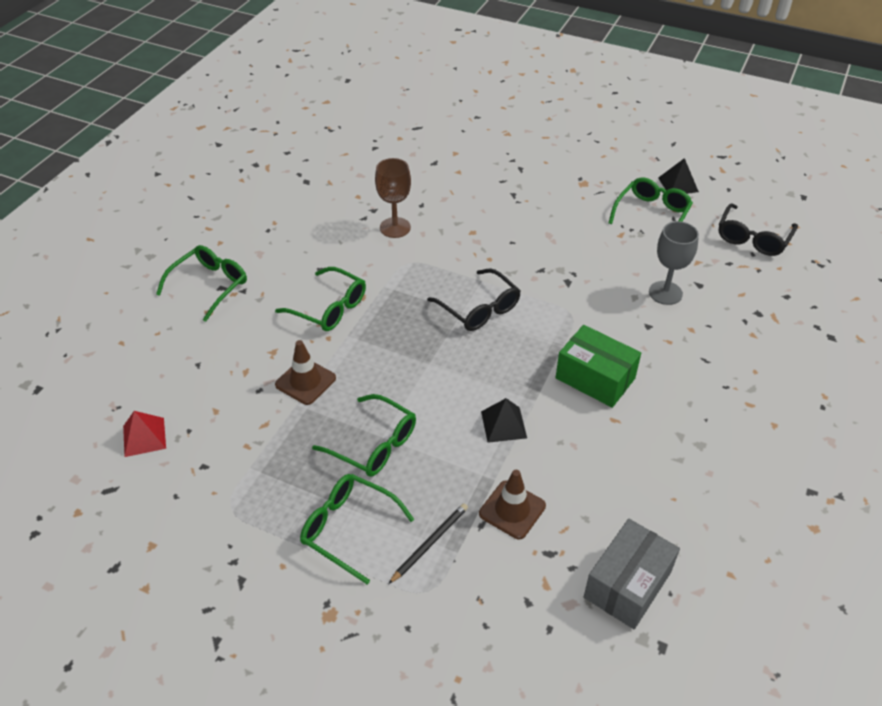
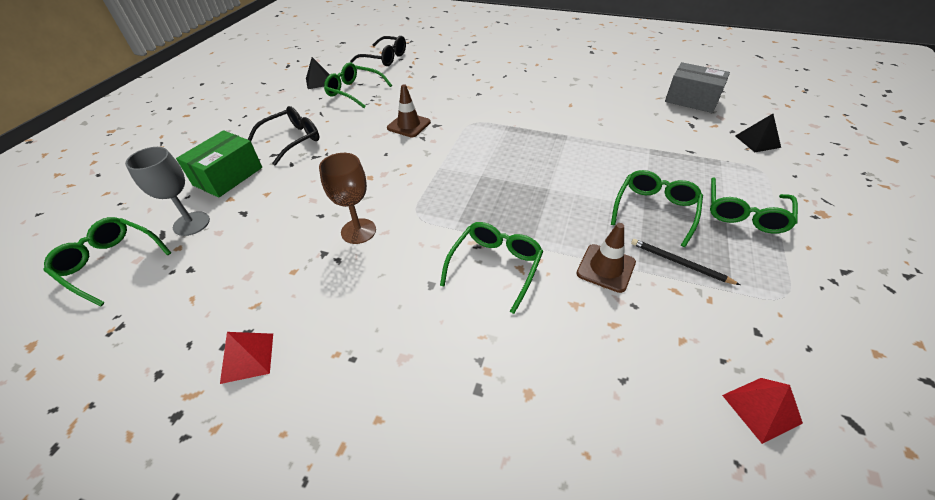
camera: 95 degrees left, 0 degrees up
(209, 285) = (476, 407): green glasses -> green glasses (110, 263)
(286, 185) = (247, 357): none -> red pyramid
(430, 543) = (723, 172): black pencil -> black pencil (679, 263)
(479, 309) = (476, 166): black glasses -> black glasses (292, 140)
(504, 424) = (597, 147): black pyramid -> black pyramid (757, 141)
(512, 510) = (669, 139): brown traffic cone -> brown traffic cone (409, 125)
(595, 378) = (536, 112): green box -> green box (228, 176)
(665, 293) = (443, 87): grey goblet -> grey goblet (191, 223)

